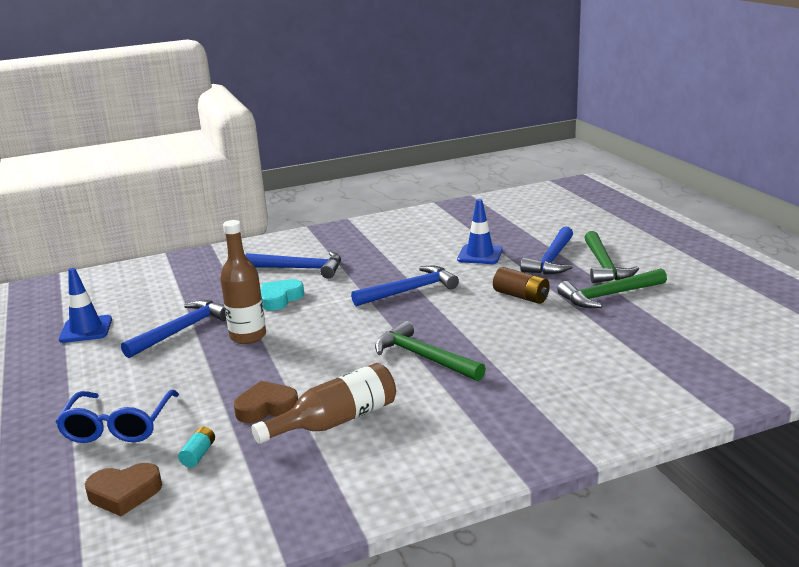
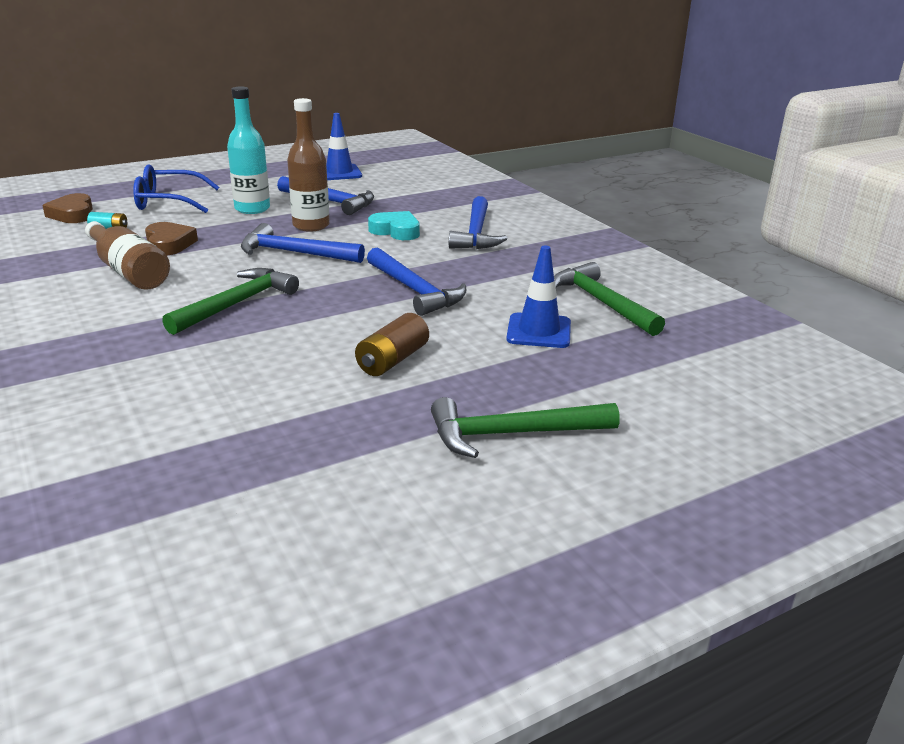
camera: 80 degrees right, 5 degrees up
(178, 370) = (252, 209): none -> turquoise bottle
(551, 260) = (530, 387): blue hammer -> blue hammer (294, 253)
(608, 295) = (392, 431): green hammer -> green hammer (601, 302)

